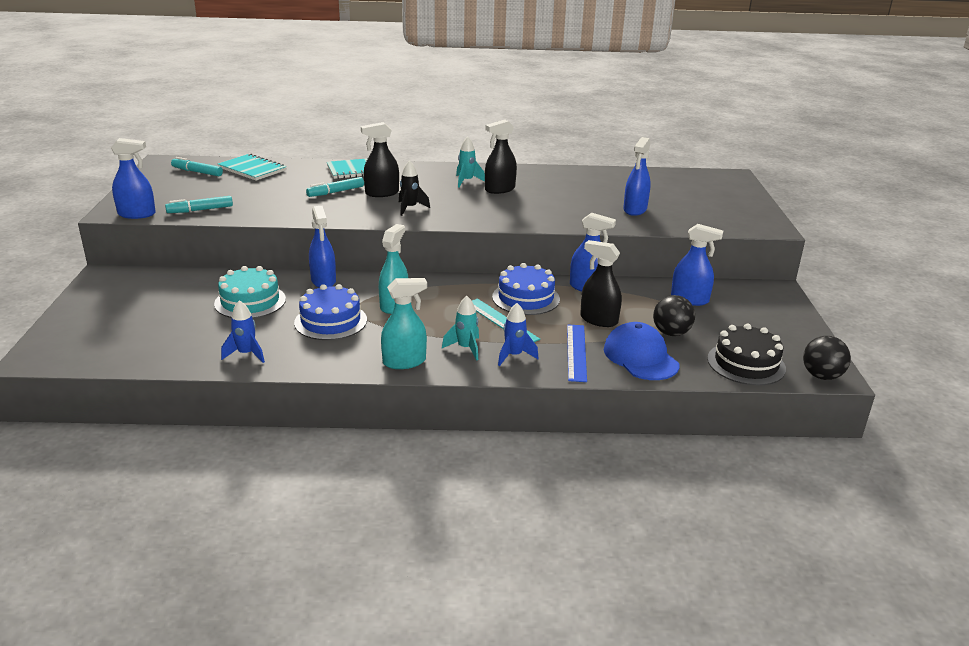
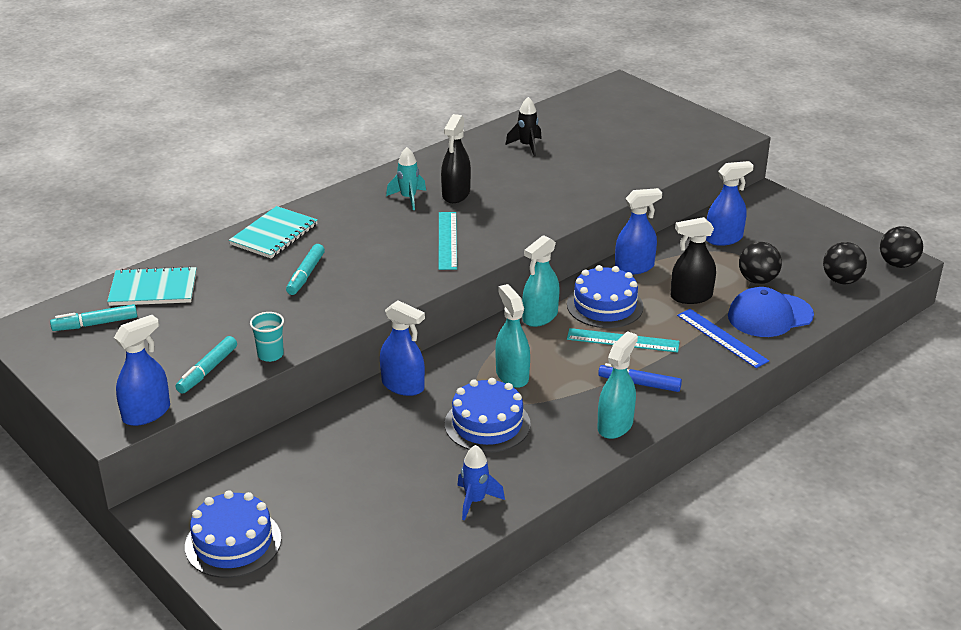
camera: 40 degrees left, 5 degrees up
(101, 306) = (233, 542): none -> blue cake
(242, 217) = (270, 355): none -> turquoise cup
(250, 301) = (376, 448): turquoise cake -> none
(382, 193) = (354, 253): black spray bottle -> none
(410, 208) = (415, 259): black rocket -> black rocket (527, 146)
(447, 207) = (447, 240): none -> turquoise ruler
(465, 348) = (639, 384): turquoise rocket -> blue marker
(471, 285) = (540, 317): none -> turquoise spray bottle
(514, 356) = (685, 369): blue rocket -> none
(635, 210) = (606, 164): blue spray bottle -> none
(640, 357) = (770, 315): blue cap -> blue cap turned 45 degrees counterclockwise
(746, 363) = (841, 280): black cake -> black ball

